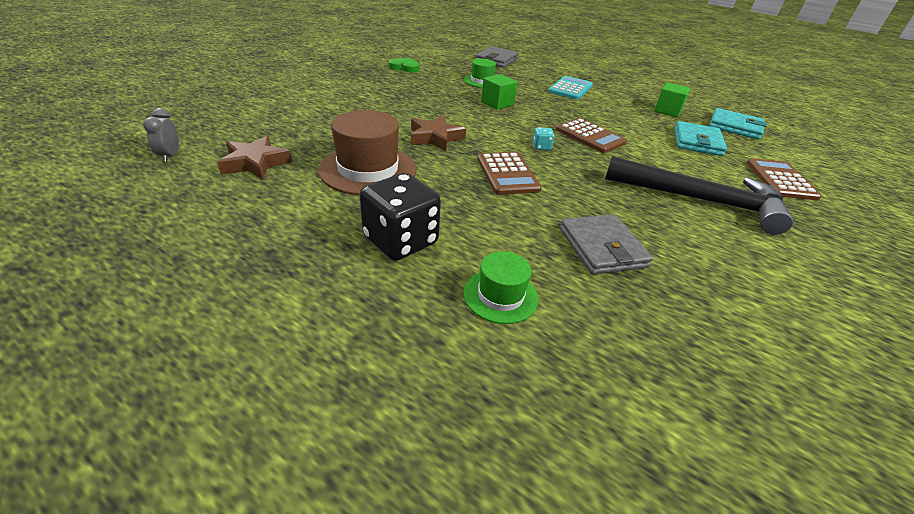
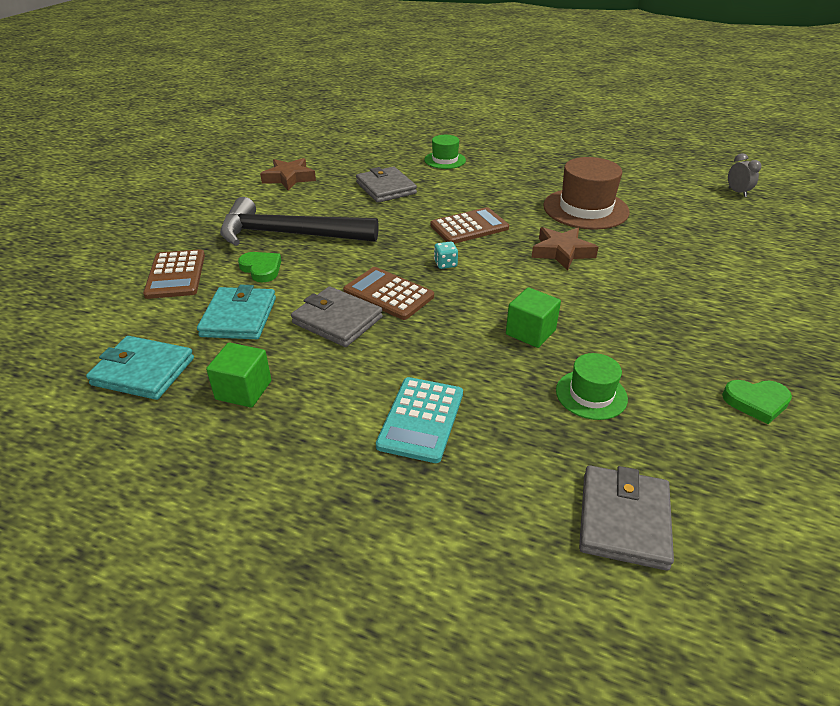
camera: 170 degrees right, 0 degrees up
(255, 163) = (672, 198): brown star -> brown star (289, 178)
(400, 241) = (516, 172): black dice -> none
(507, 174) = (469, 227): brown calculator -> brown calculator turned 90 degrees clockwise
(624, 129) = (337, 320): none -> grey wallet
(705, 171) = (261, 269): none -> green heart

